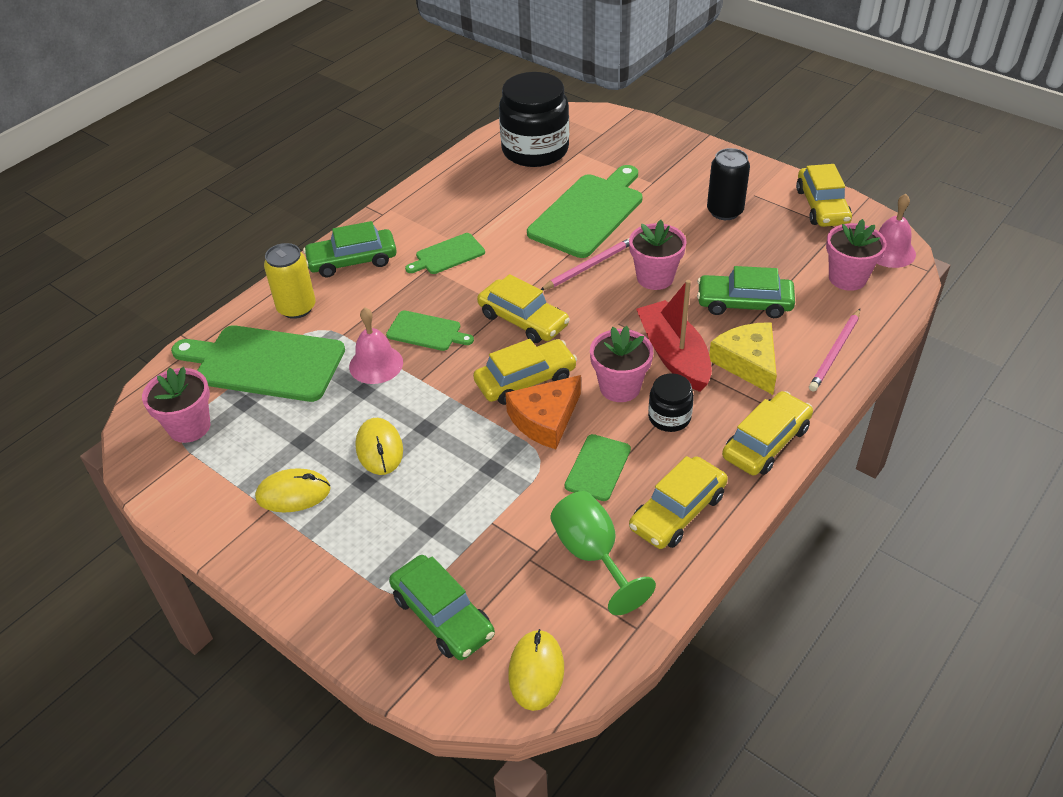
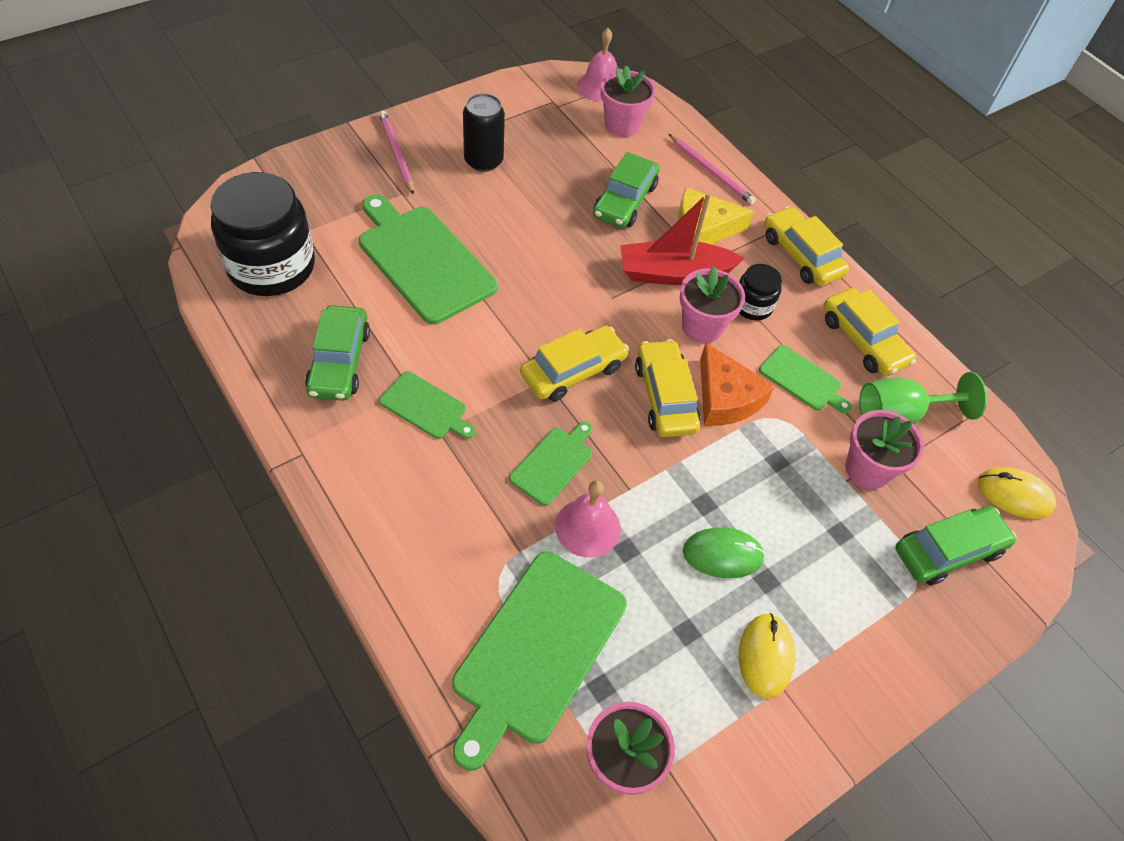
camera: 80 degrees left, 10 degrees up
(296, 308) = (445, 593): yellow can -> none
(352, 261) = (382, 509): green car -> green car (339, 361)
(379, 449) = (722, 554): yellow mouse -> green mouse
(447, 255) = (426, 407): green cutting board -> green cutting board turned 45 degrees counterclockwise
(589, 266) = (513, 290): pink pencil -> pink pencil (396, 153)
(655, 277) = (557, 247): pink flower pot -> pink flower pot (867, 469)
(822, 206) = (515, 97): yellow car -> none

